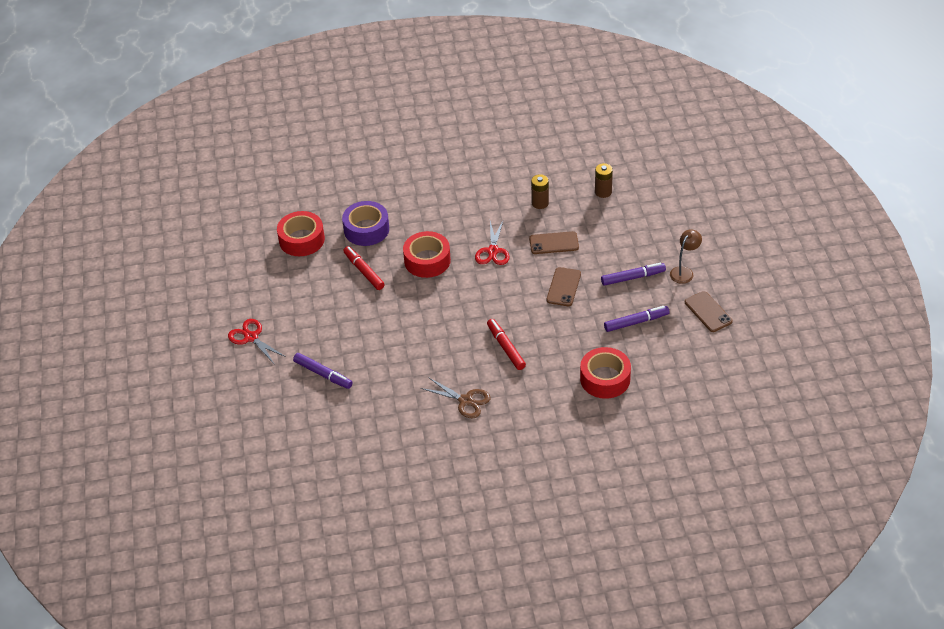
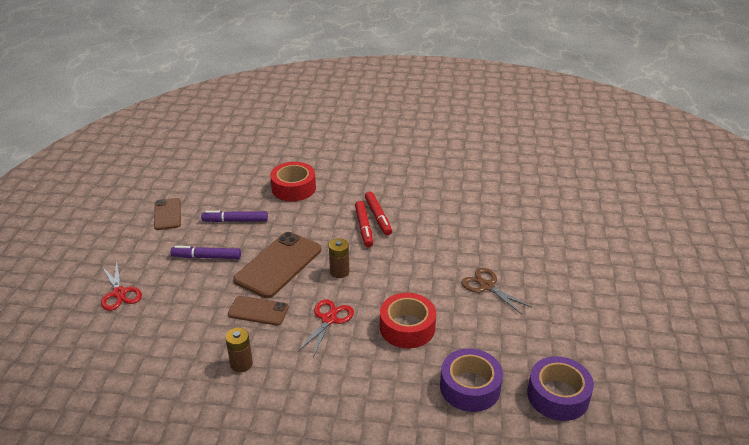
camera: 165 degrees left, 10 degrees down
(251, 337) = (620, 293): red scissors -> red scissors (119, 293)
(301, 240) = (558, 395): red tape -> purple tape
(323, 374) = (544, 244): purple marker -> none
(364, 271) = (484, 333): red marker -> red marker (378, 217)
(465, 400) = (418, 198): brown scissors -> brown scissors (487, 286)
(563, 287) = (278, 265): brown phone -> brown phone, size x1.73
(603, 192) = (159, 358): brown battery -> brown battery (339, 272)
(684, 272) = (155, 250): brown lamp -> none

